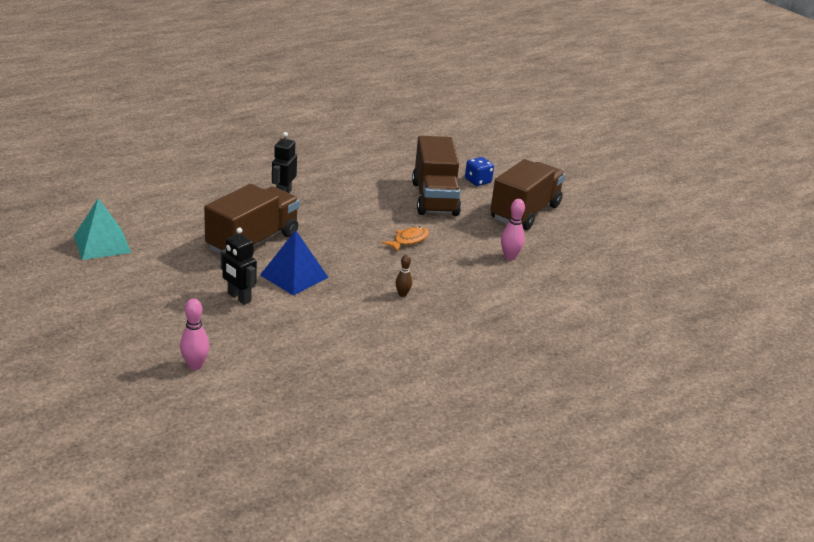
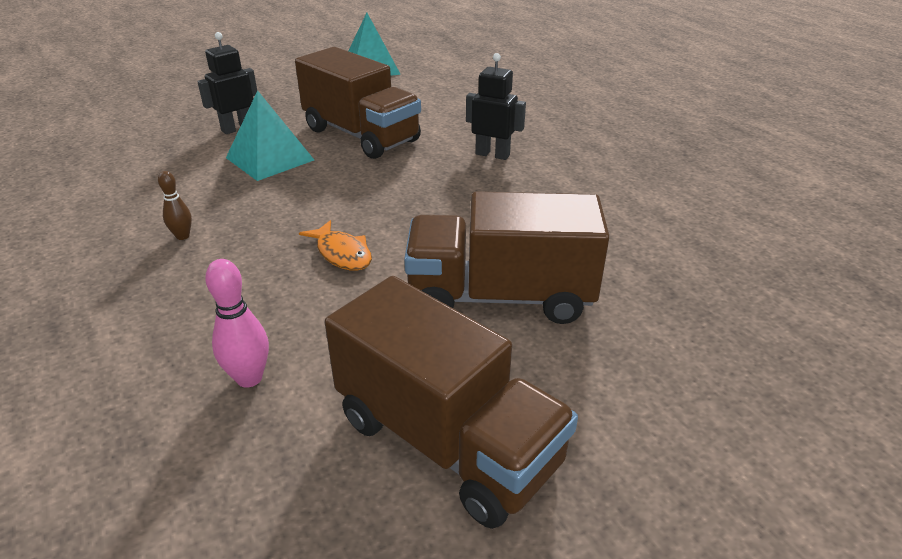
camera: 100 degrees right, 5 degrees up
(195, 365) = (126, 110): pink bowling pin -> none
(294, 276) = (269, 159): blue pyramid -> turquoise pyramid
(478, 181) = (599, 372): blue dice -> none

